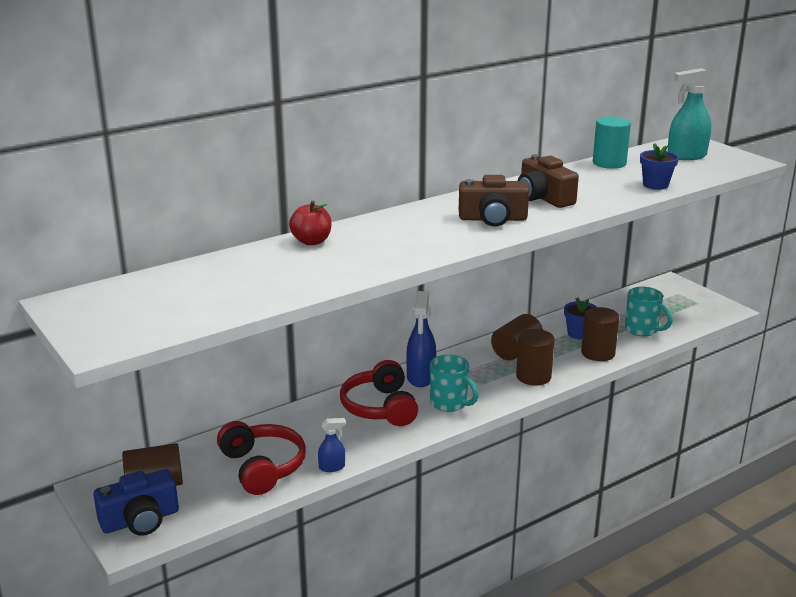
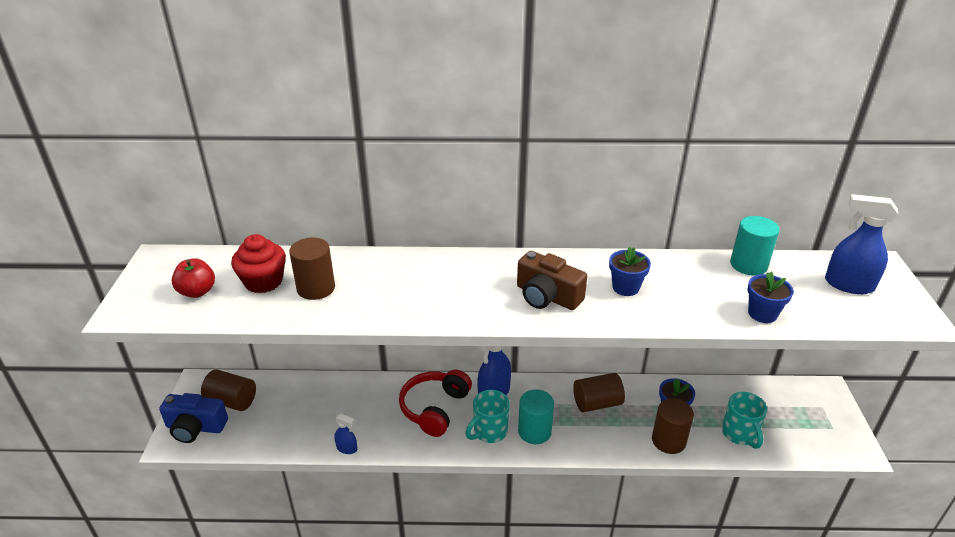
camera: 35 degrees right, 10 degrees up
(219, 283) = (263, 282): none -> red cupcake
(262, 467) = (305, 422): red headphones -> none
(311, 241) = (376, 263): red apple -> red apple (197, 291)
(450, 403) = (489, 432): turquoise mug -> turquoise mug turned 60 degrees clockwise
(488, 388) = (534, 431): none -> turquoise cylinder
(533, 376) = (584, 438): brown cylinder -> brown cylinder (316, 288)
(543, 198) = (625, 287): brown camera -> blue flower pot
(686, 156) = (848, 285): turquoise spray bottle -> blue spray bottle

